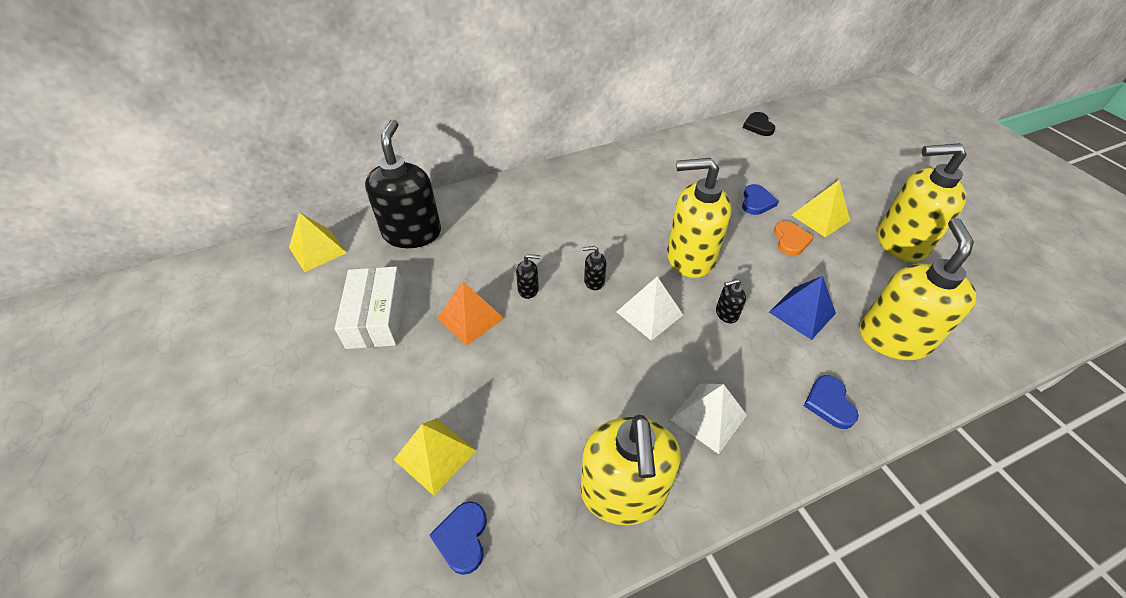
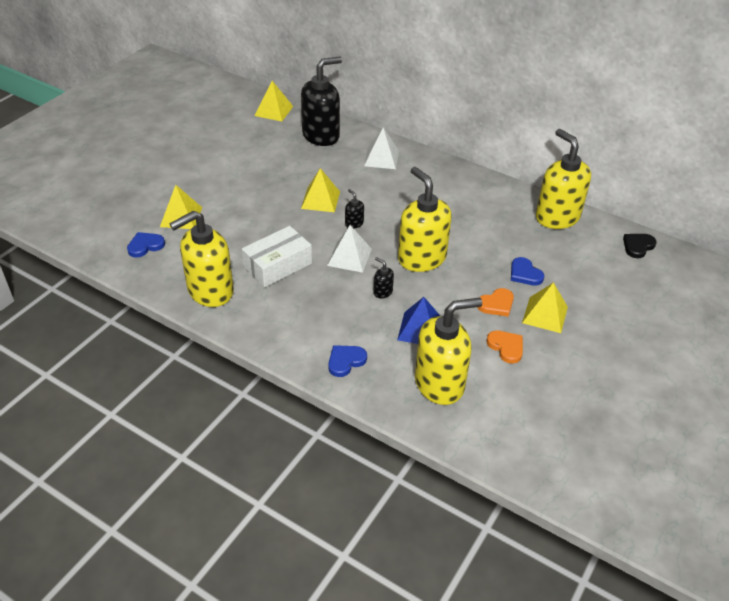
camera: 55 degrees right, 5 degrees down
(376, 317) = (247, 155): white box -> white box (278, 265)
(470, 318) = (277, 188): orange pyramid -> none
(528, 289) = (320, 200): black soap dispenser -> yellow pyramid
(708, 417) = (288, 309): white pyramid -> white pyramid (381, 158)
(756, 202) = (525, 274): blue heart -> blue heart turned 75 degrees clockwise
(856, 264) = (506, 347): none -> orange heart
(900, 243) = (563, 369): yellow soap dispenser -> yellow soap dispenser (557, 217)

